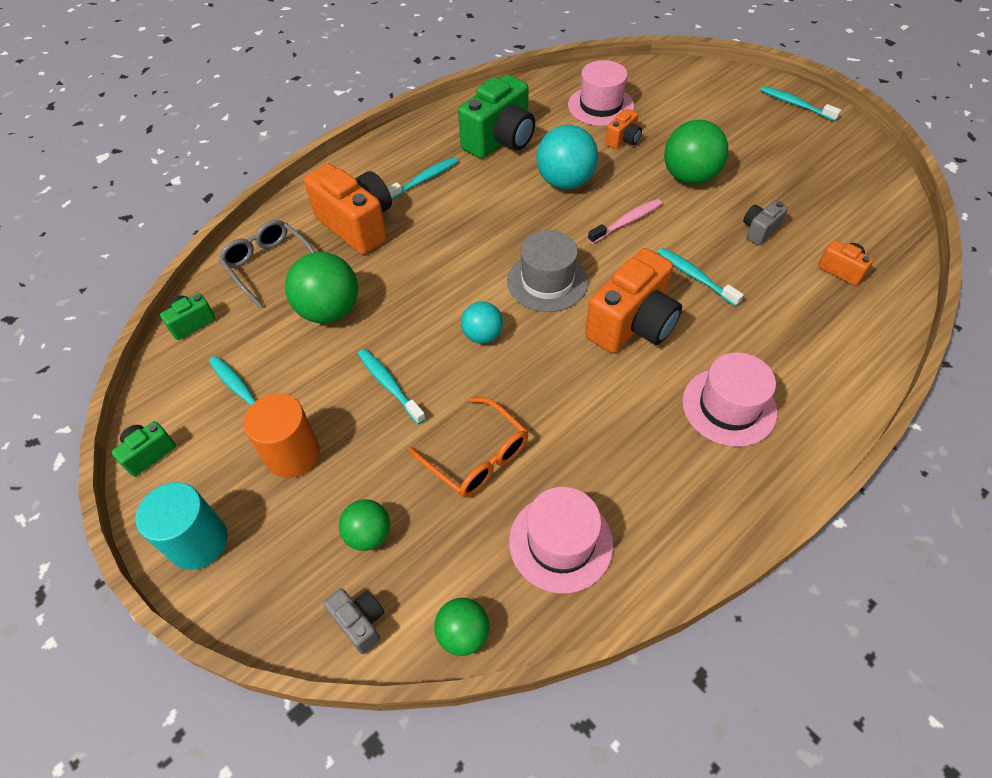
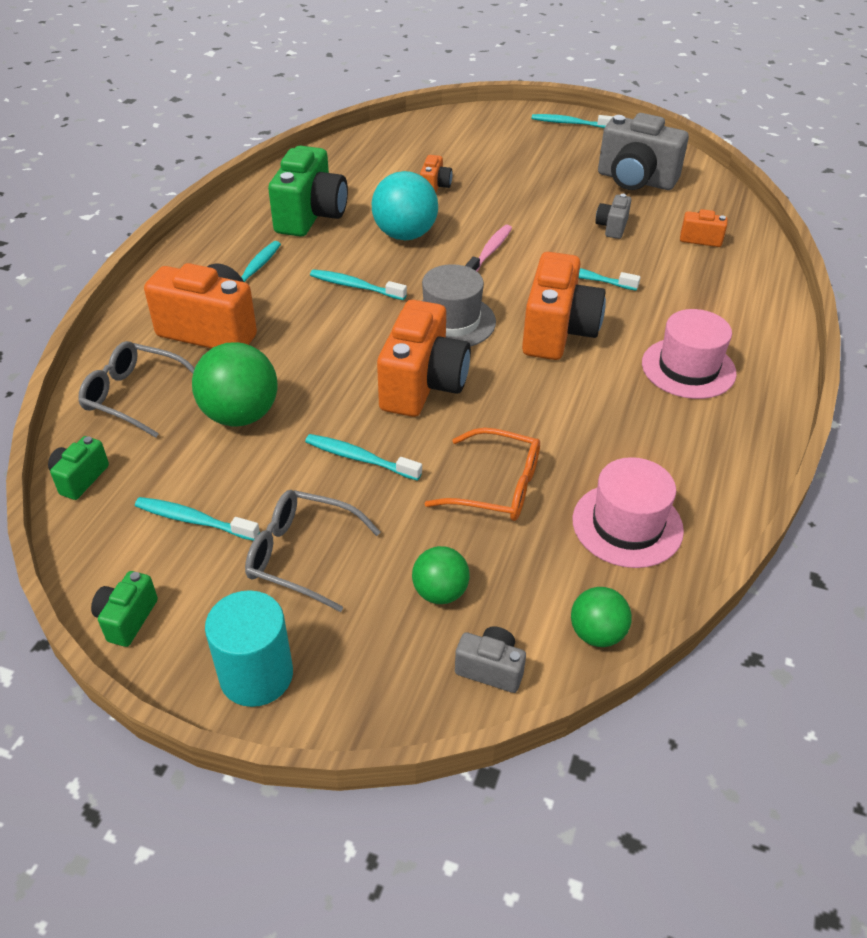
camera: 30 degrees left, 10 degrees down
(292, 454) = (301, 555): orange cylinder -> grey glasses
(482, 335) = (422, 385): turquoise ball -> orange camera
(491, 220) = (355, 286): none -> turquoise toothbrush
(600, 106) = (391, 164): pink hat -> none
(689, 177) = (519, 202): green ball -> none
(819, 185) = (635, 180): none -> grey camera

